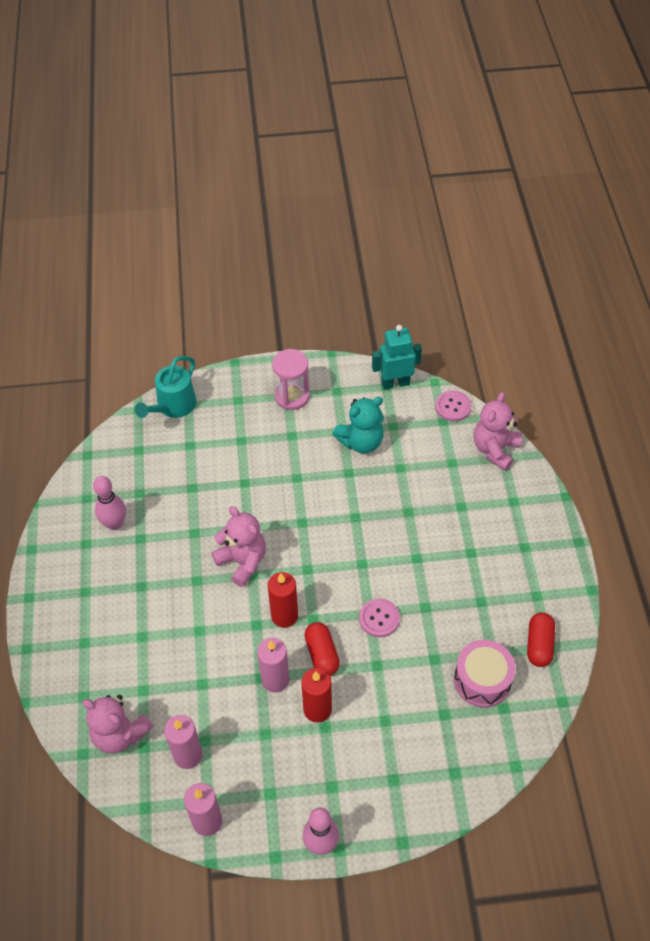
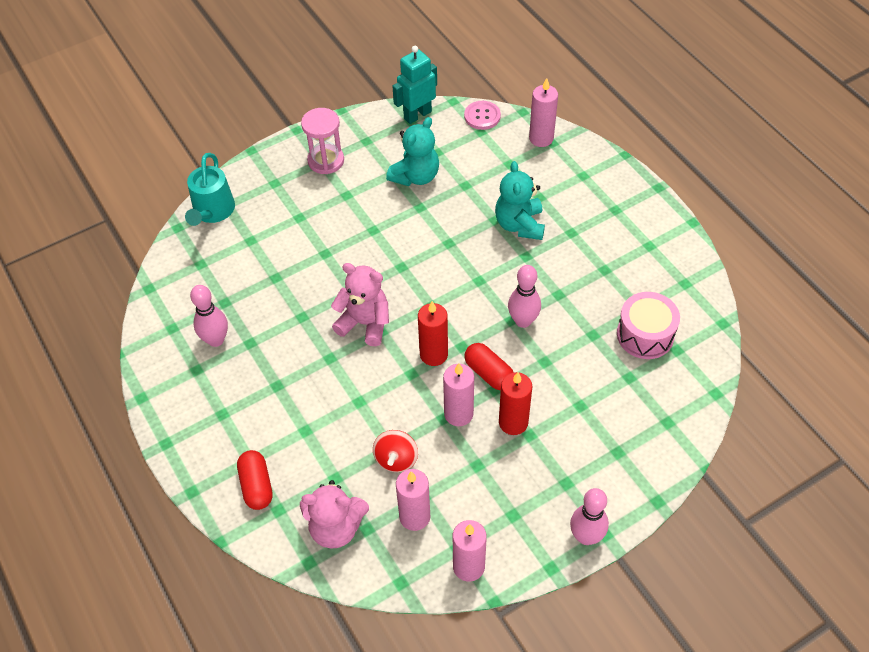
camera: 25 degrees left, 0 degrees up
(201, 696) = (396, 459): none -> red spinning top
(379, 618) = (523, 321): pink button -> pink bowling pin
(428, 526) = (519, 225): none -> turquoise teddy bear
(495, 449) = (541, 138): pink teddy bear -> pink candle
(539, 645) = (676, 285): red capsule -> red capsule (256, 485)

